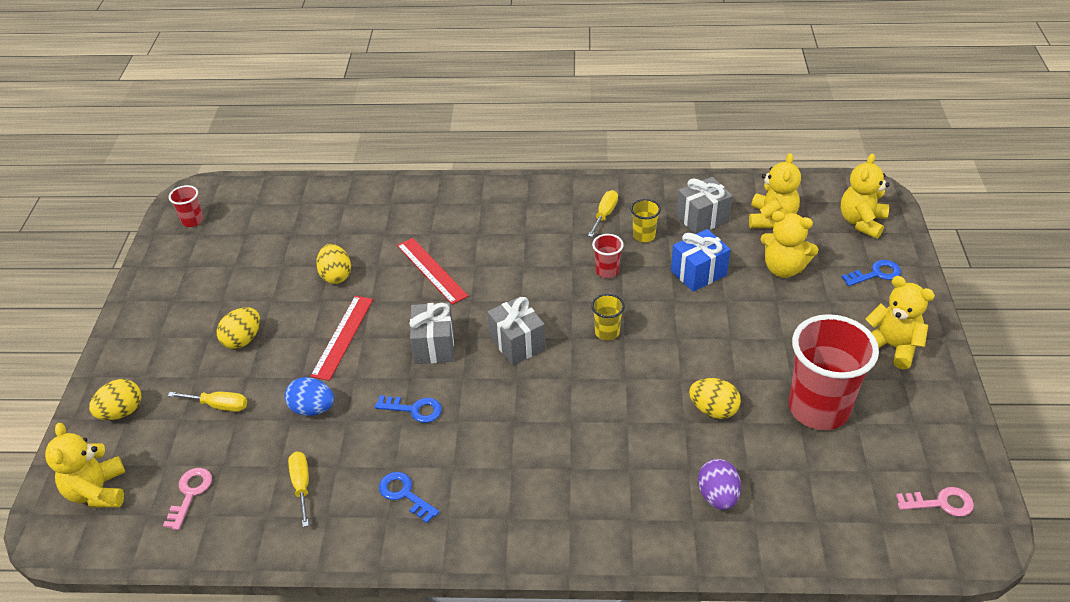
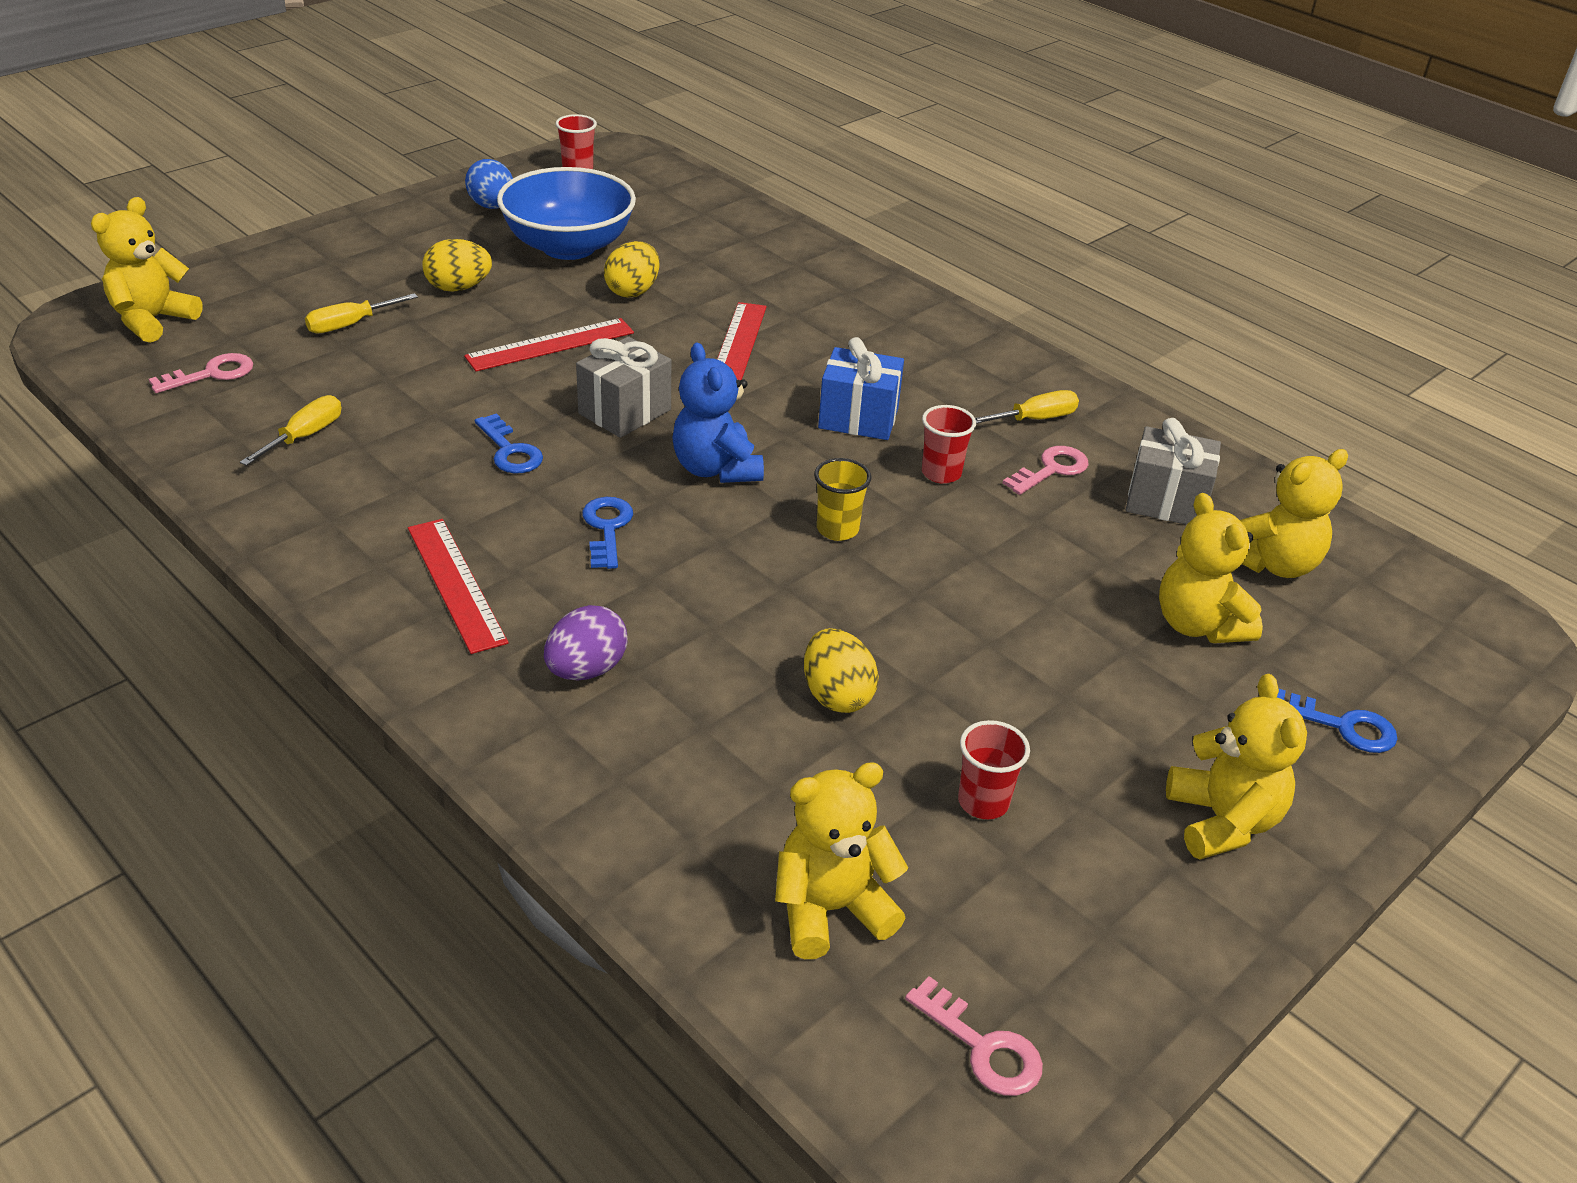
camera: 40 degrees right, 5 degrees down
(122, 412) = (269, 276): yellow egg -> none
(219, 405) = (350, 325): yellow screwdriver -> yellow screwdriver turned 90 degrees clockwise
(262, 272) = (568, 247): none -> blue bowl
(312, 409) = (421, 383): blue egg -> blue egg (492, 206)
(404, 494) = (376, 513): blue key -> blue key (607, 528)
(496, 496) = (456, 584): none -> red ruler
(517, 343) = (716, 469): grey gift -> blue teddy bear
(644, 236) = (1051, 469): yellow cup -> pink key
(698, 273) = (1061, 551): blue gift -> blue gift (858, 418)
(717, 496) = (689, 781): purple egg -> purple egg (586, 670)
(818, 409) = (983, 802): red cup -> red cup, size x0.44
(861, 222) = (1422, 656): yellow teddy bear -> yellow teddy bear (830, 909)

